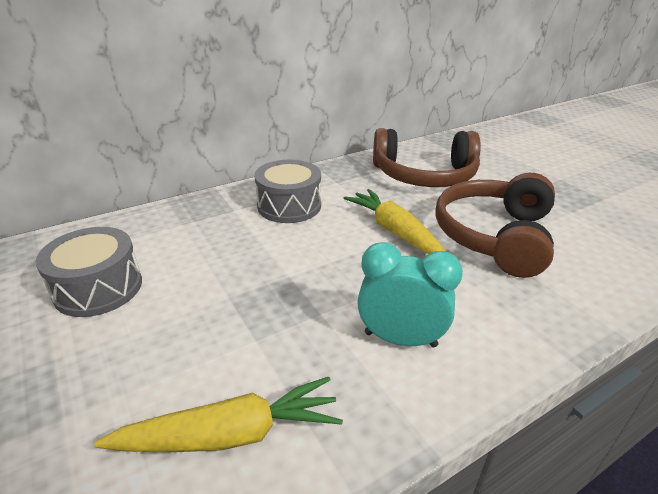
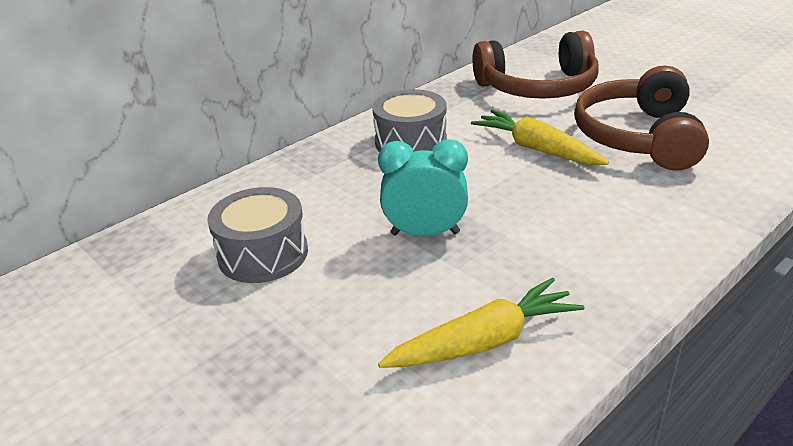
camera: 10 degrees left, 0 degrees up
(400, 339) = (593, 242): turquoise clock -> turquoise clock (425, 233)

